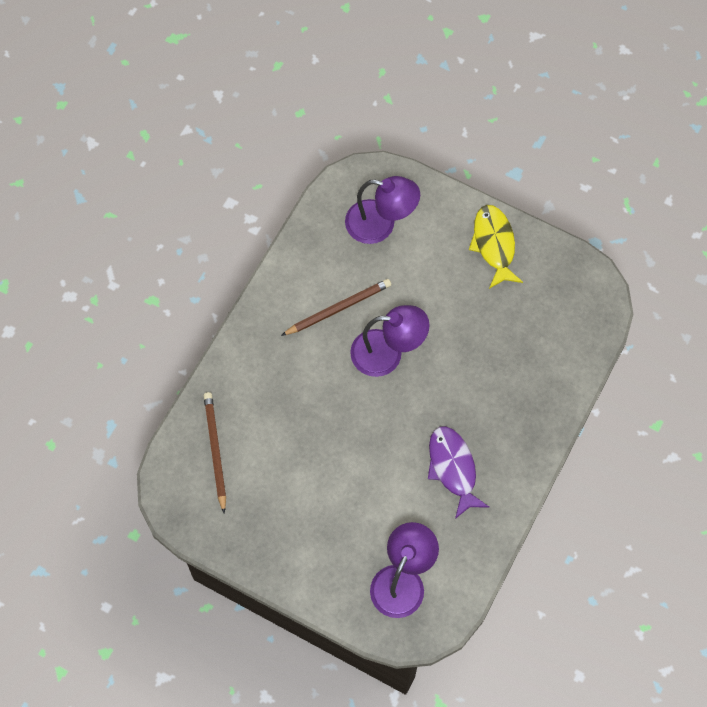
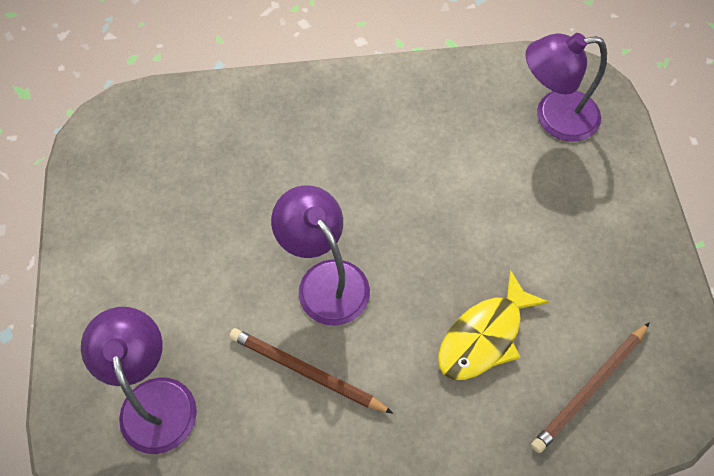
camera: 125 degrees left, 5 degrees down
(453, 468) = (406, 140): purple fish -> none
(494, 244) = (106, 252): yellow fish -> yellow fish (484, 336)

